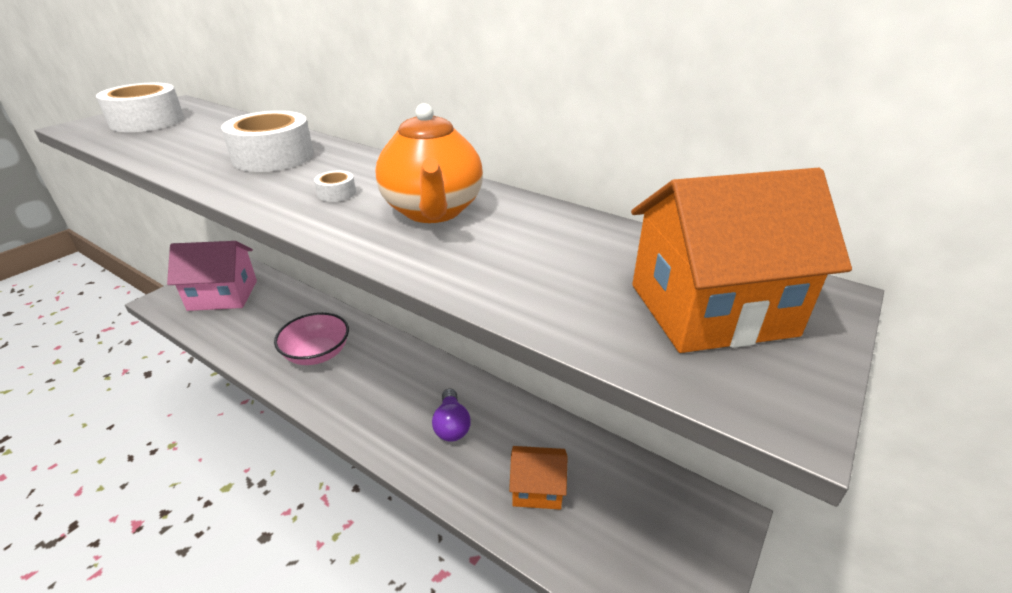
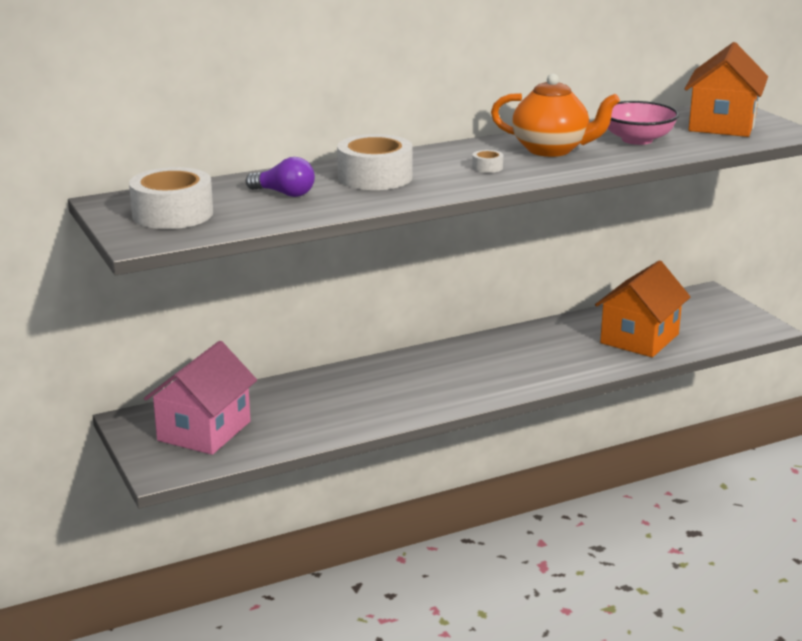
camera: 60 degrees left, 10 degrees down
(317, 354) = (390, 392): pink bowl -> pink bowl (637, 139)
(451, 425) = (550, 352): purple light bulb -> purple light bulb (284, 194)
(537, 489) = (639, 338): orange house -> orange house, size x1.69

